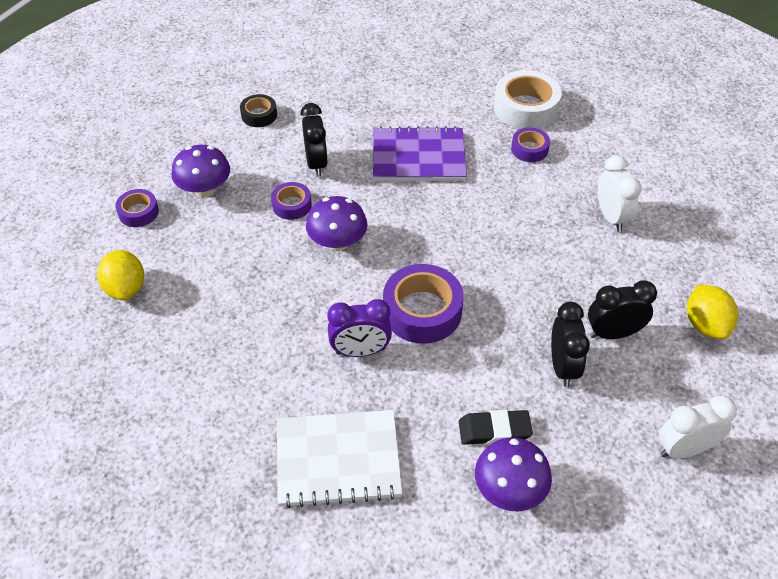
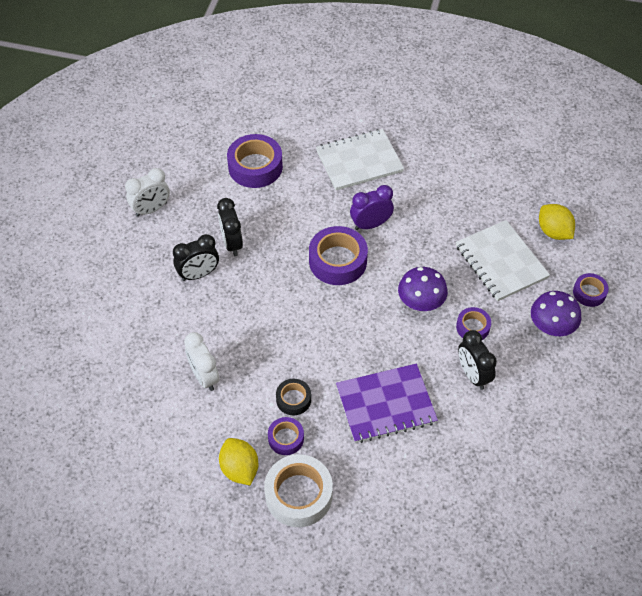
camera: 165 degrees right, 5 degrees up
(216, 266) = (501, 262): none -> white notebook
(259, 115) = (554, 420): black tape -> black tape (293, 399)
(494, 430) = (270, 196): black eraser -> none
(509, 490) = (255, 167): purple mushroom -> purple tape
(705, 325) = (131, 295): yellow lemon -> yellow lemon (239, 469)

